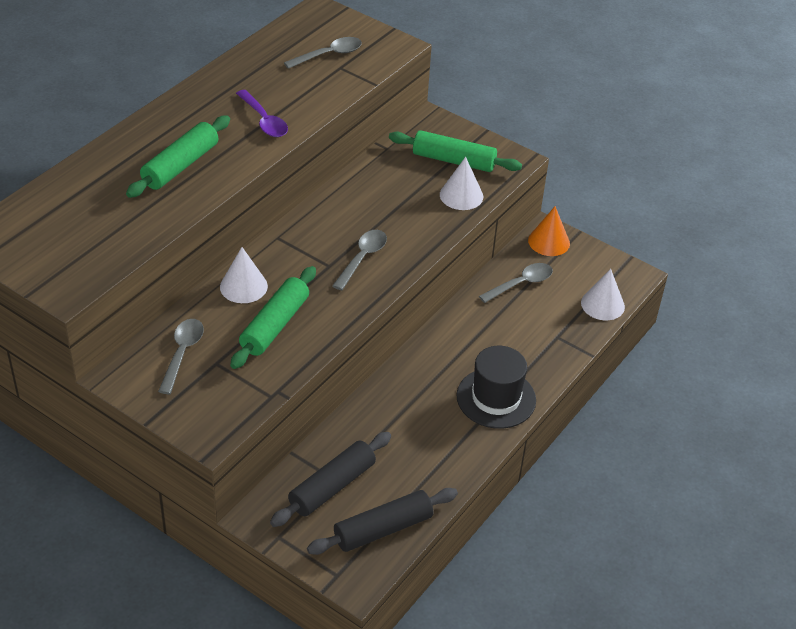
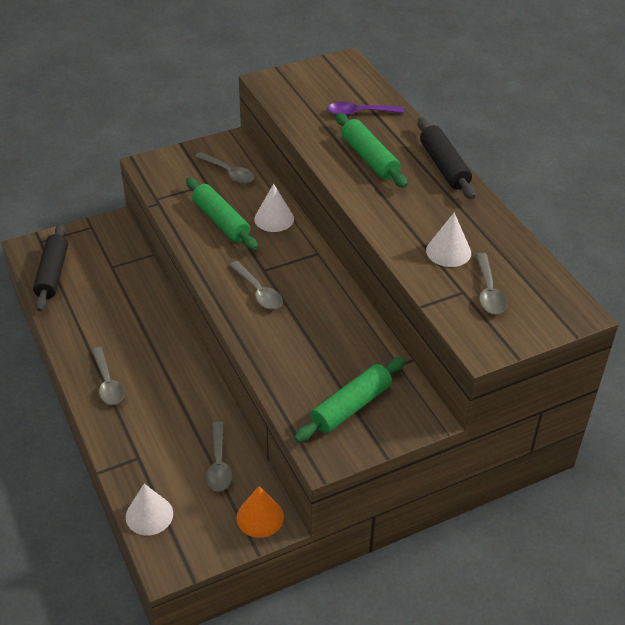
camera: 120 degrees right, 0 degrees up
(264, 120) = (403, 218): purple spoon -> purple spoon (360, 113)
(332, 486) = (107, 263): black rolling pin -> black rolling pin (444, 166)
(461, 195) = (296, 389): white cone -> white cone (448, 251)
(496, 398) = (108, 383): black hat -> grey spoon

